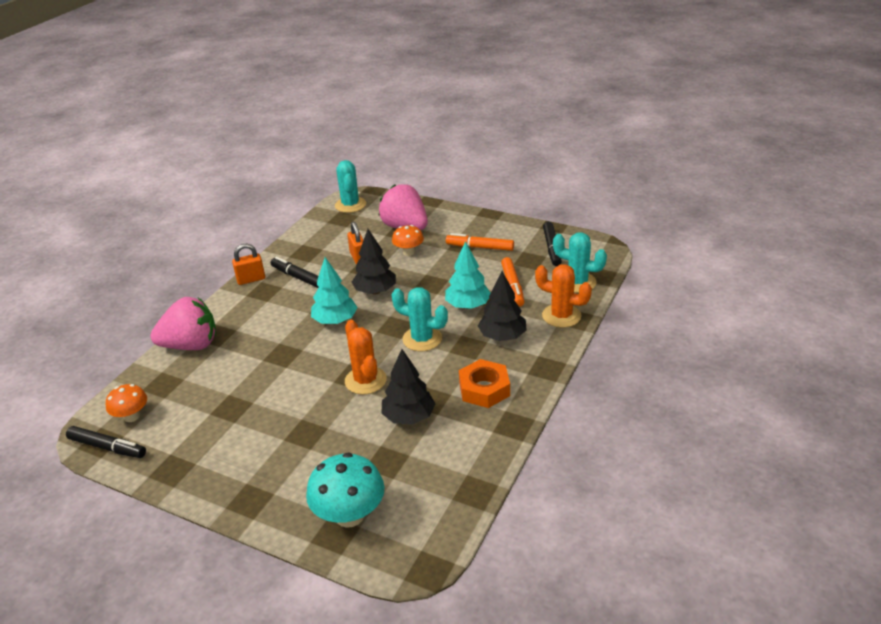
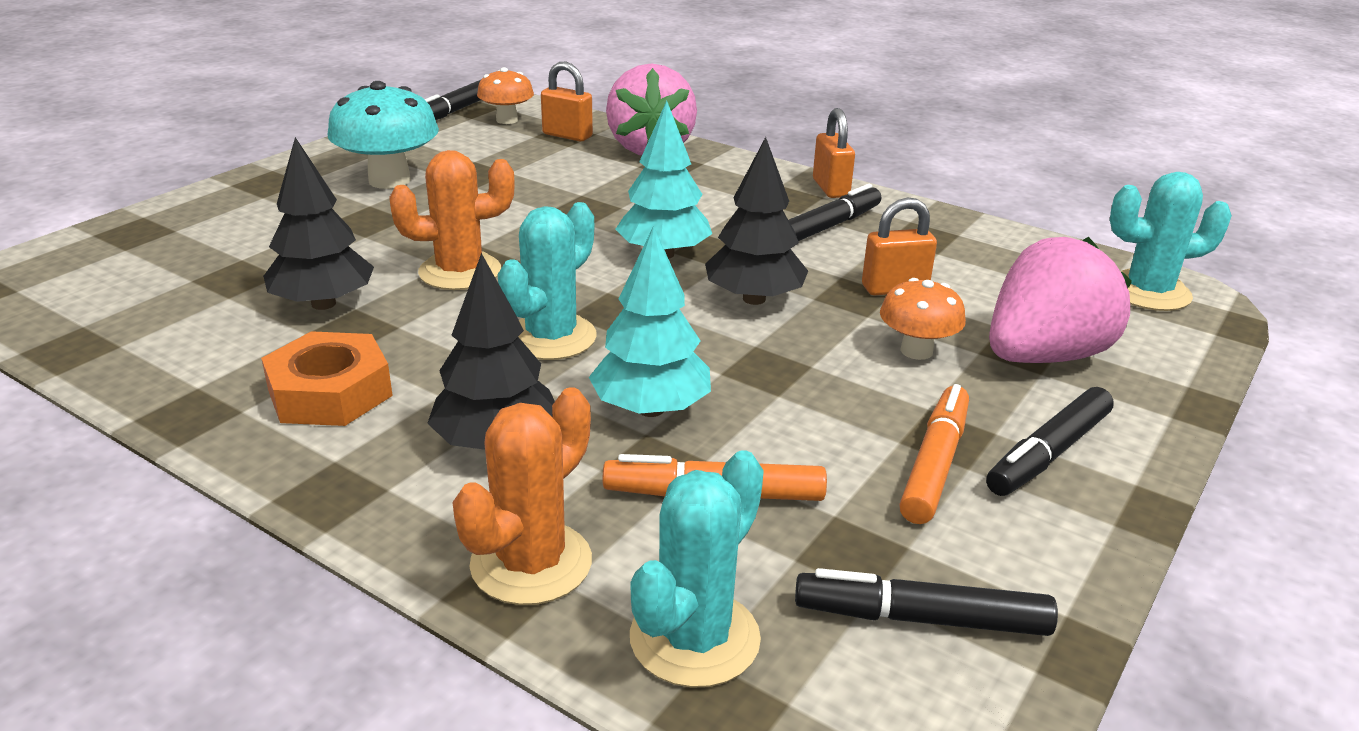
camera: 95 degrees right, 5 degrees down
(165, 382) = (567, 135): none -> orange padlock
(349, 515) = (155, 243): turquoise mushroom -> turquoise mushroom (389, 180)
(466, 228) = (1048, 454): none -> black marker

